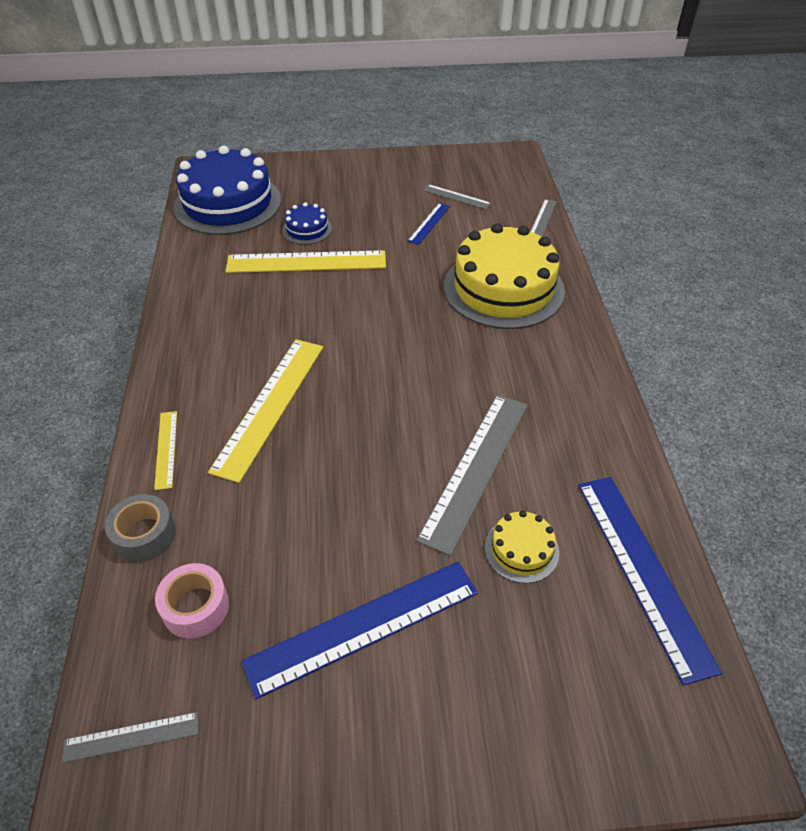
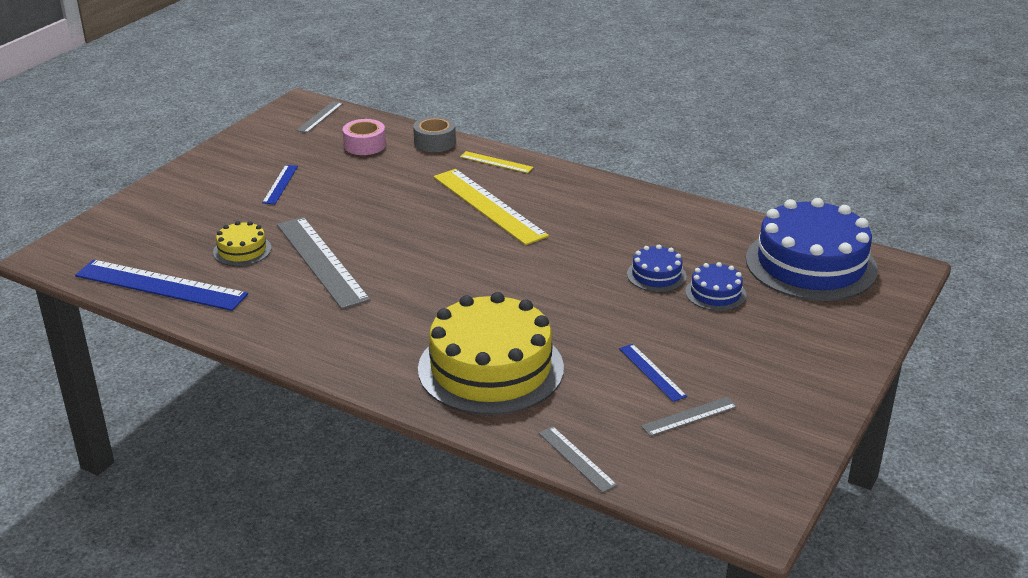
camera: 125 degrees right, 15 degrees down
(306, 262) = (656, 275): yellow ruler -> blue cake
(363, 626) = (280, 184): blue ruler -> blue ruler, size x0.49

